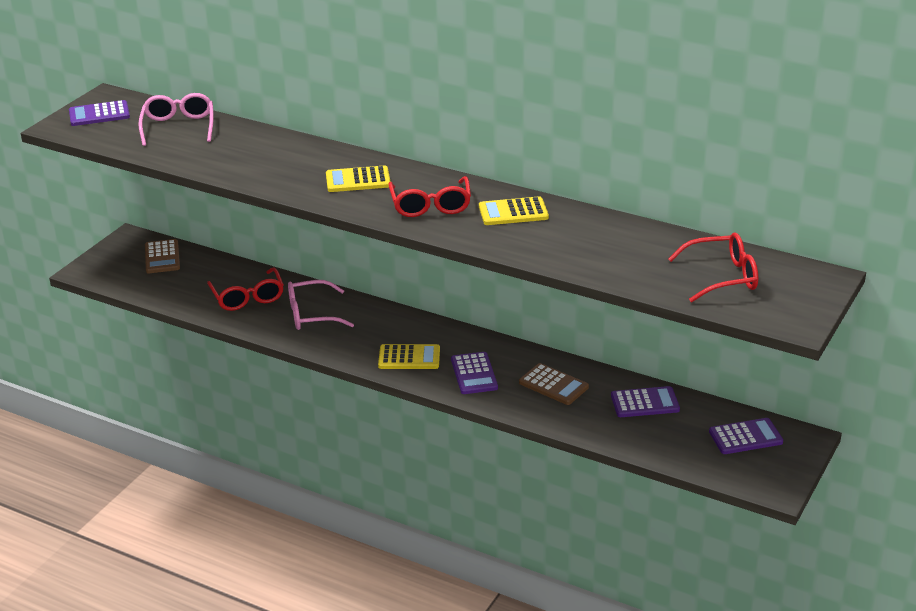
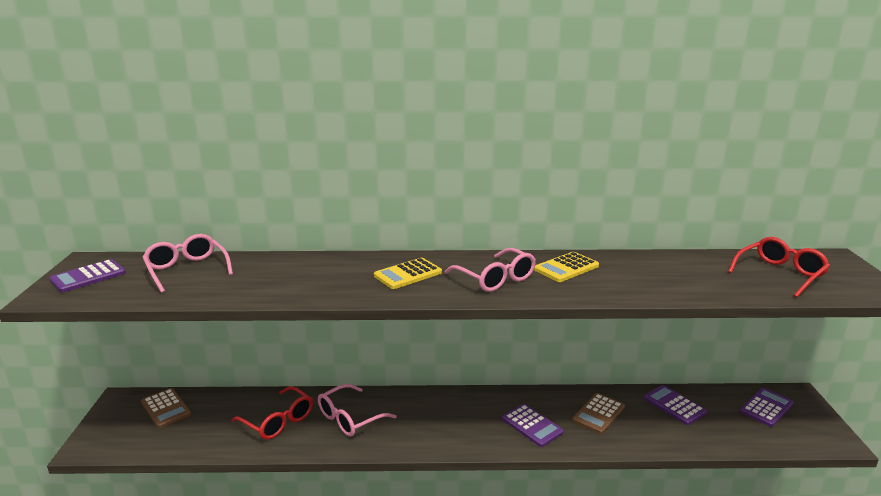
camera: 30 degrees left, 10 degrees down
(409, 358) = (467, 429): yellow calculator -> none
(430, 206) = (496, 279): red glasses -> pink glasses
(553, 385) = (598, 414): brown calculator -> brown calculator turned 120 degrees clockwise
(645, 403) = (674, 405): purple calculator -> purple calculator turned 90 degrees counterclockwise

